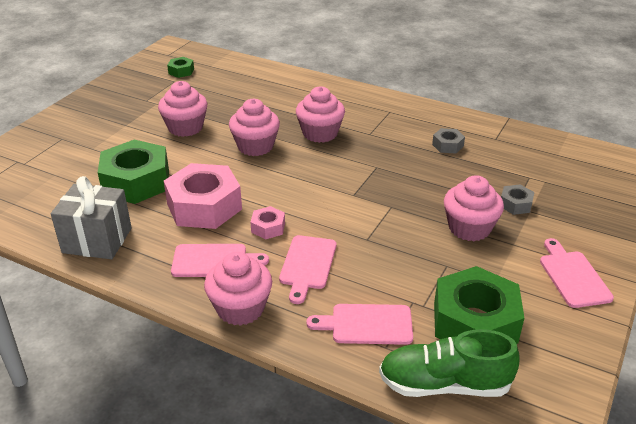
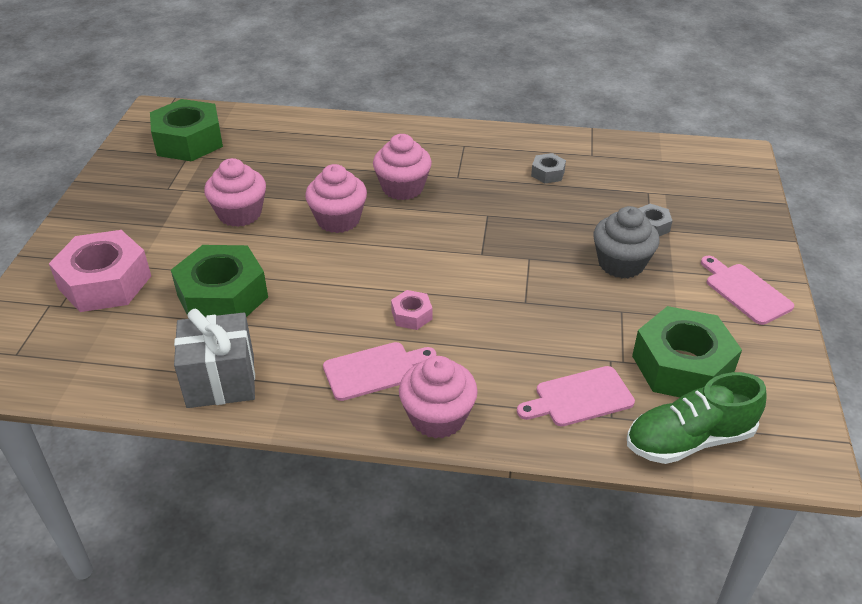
camera: 20 degrees left, 5 degrees up
(181, 71) = (189, 141): green nut -> green nut, size x2.19
(204, 206) = (323, 307): pink nut -> pink nut (105, 282)
(307, 265) = (480, 348): pink cutting board -> none
(469, 228) = (621, 263): pink cupcake -> grey cupcake

